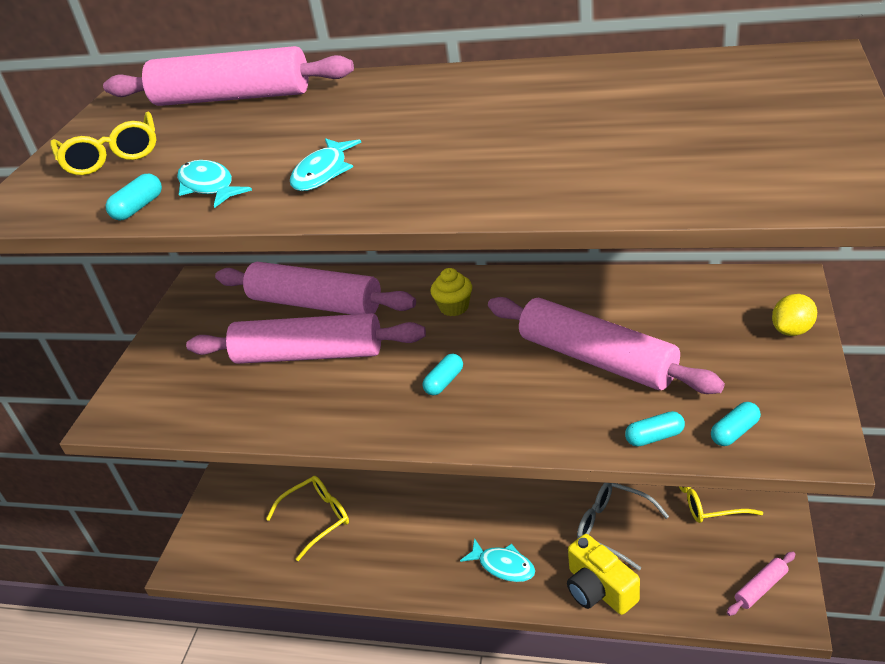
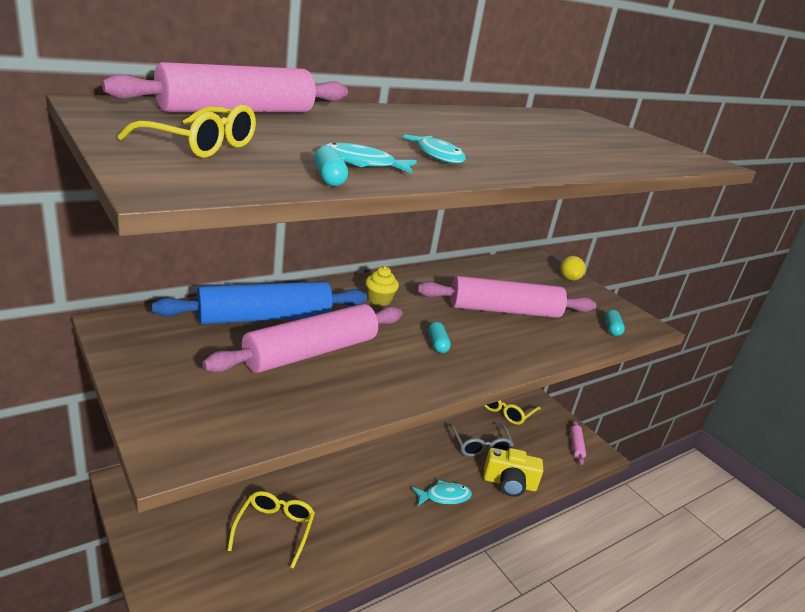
camera: 55 degrees left, 10 degrees down
(315, 304) = (265, 318): pink rolling pin -> blue rolling pin
(613, 527) = (480, 446): grey glasses -> grey glasses turned 90 degrees counterclockwise
(654, 437) = (585, 341): turquoise capsule -> none

